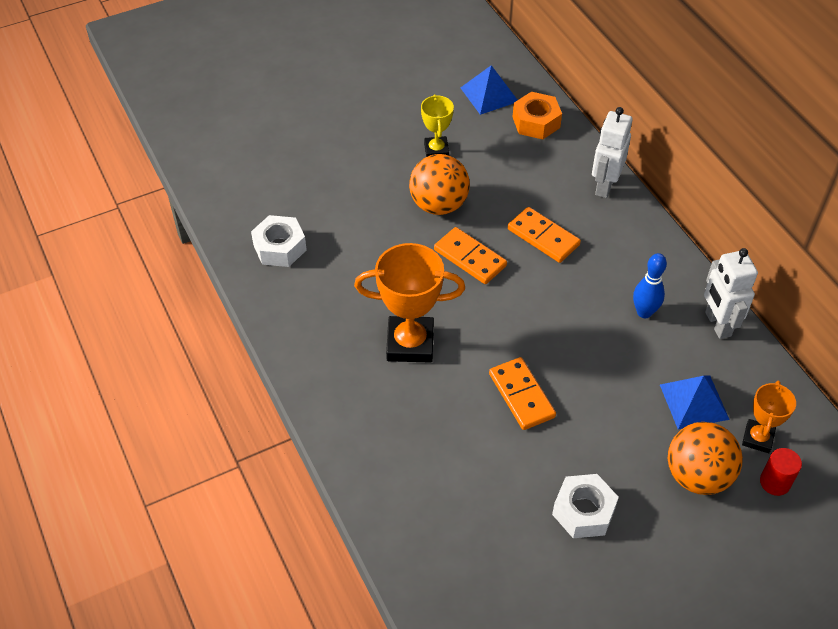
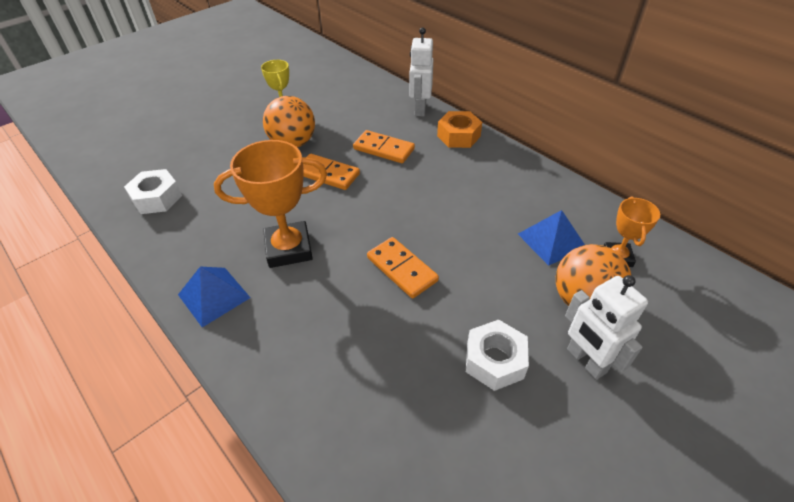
camera: 15 degrees left, 5 degrees down
(489, 94) = (317, 72): blue pyramid -> blue pyramid (214, 296)
(536, 122) = (356, 82): orange nut -> orange nut (458, 136)
(644, 312) = (482, 184): blue bowling pin -> none
(717, 324) = (543, 180): white robot -> white robot (586, 361)
(775, 482) = (650, 290): red cylinder -> none

